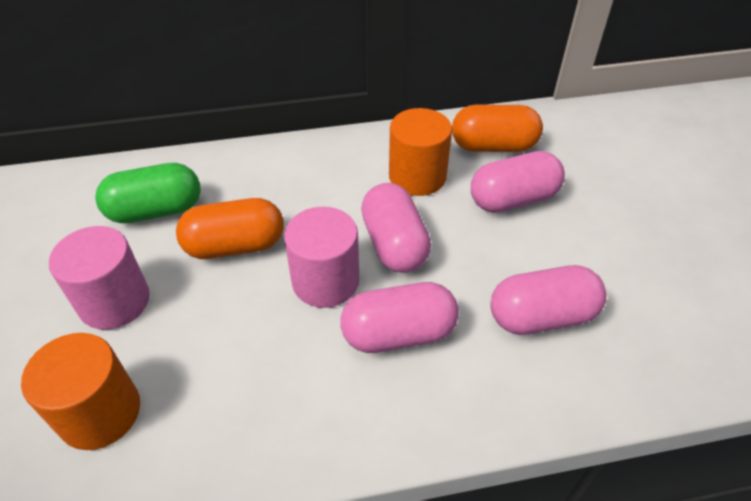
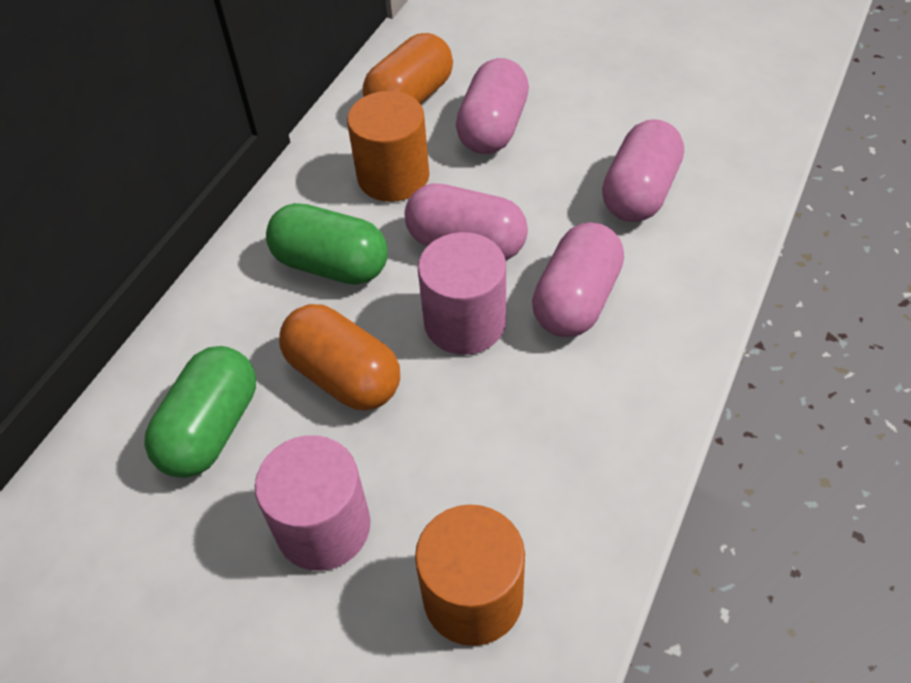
camera: 50 degrees left, 5 degrees up
(235, 246) = (344, 376): orange capsule -> orange capsule turned 75 degrees counterclockwise
(318, 190) = (331, 265): none -> green capsule

